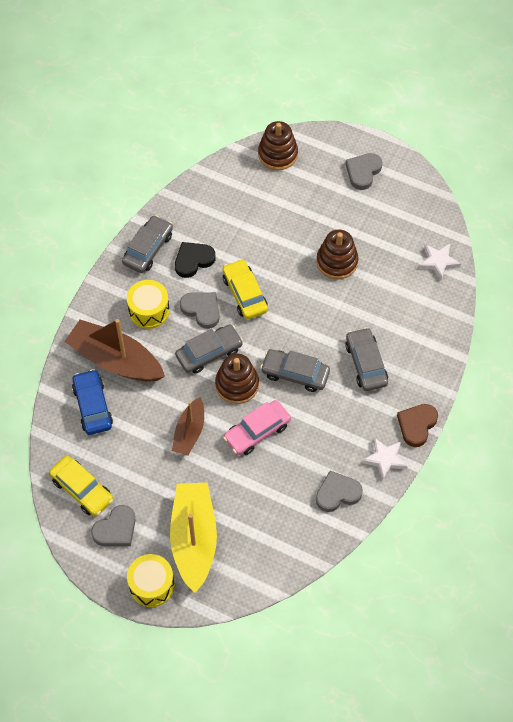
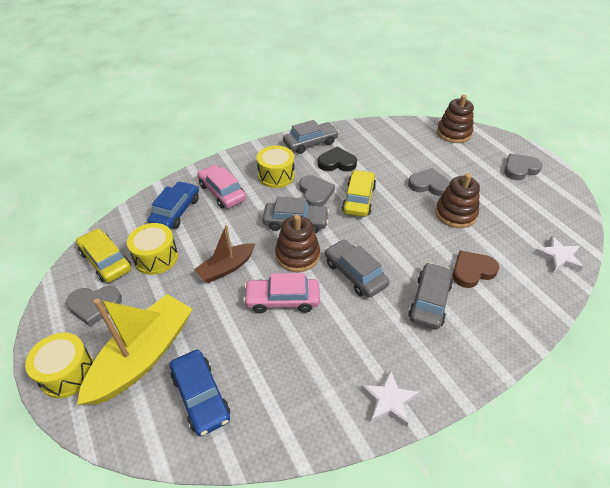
camera: 35 degrees right, 15 degrees down
(82, 489) = (106, 261): yellow car -> yellow car turned 150 degrees clockwise
(115, 360) = (222, 192): brown boat -> pink car
(122, 460) = (156, 258): none -> yellow drum
(260, 537) = (201, 396): none -> blue car
(337, 493) = (312, 403): grey heart -> grey heart (428, 185)
(417, 425) = (448, 388): brown heart -> brown heart (472, 271)

